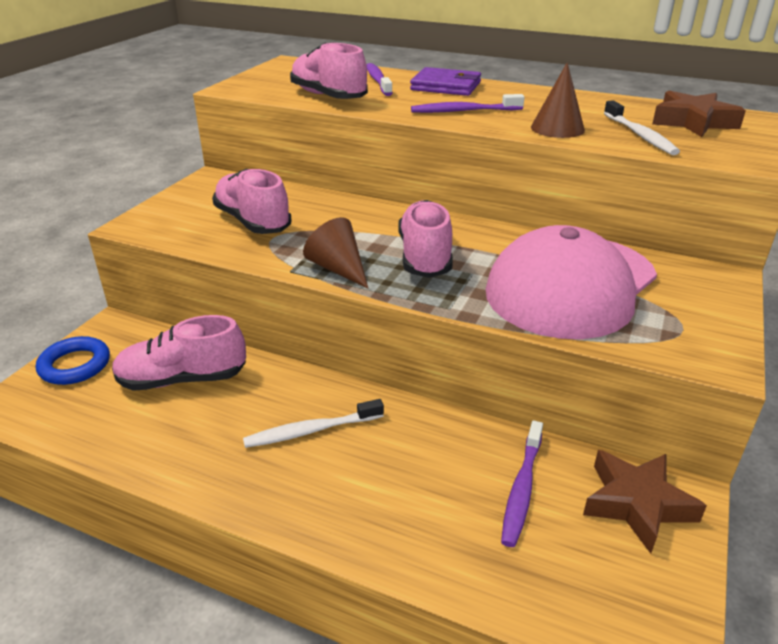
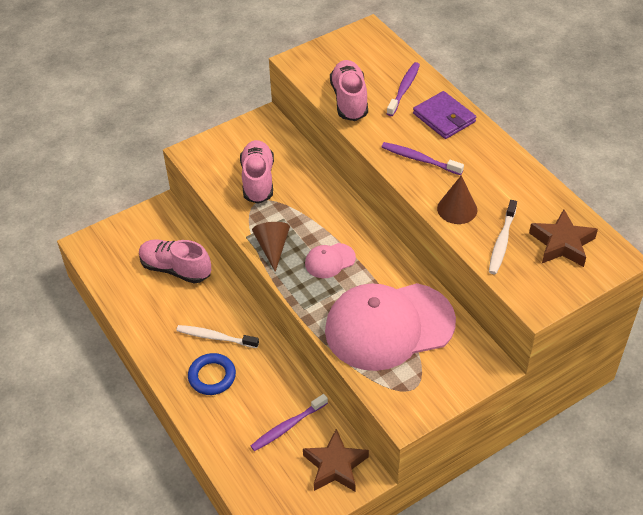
camera: 35 degrees right, 15 degrees up
(75, 365) = (129, 231): blue ring -> blue ring (212, 376)
(425, 256) = (330, 261): pink shoe -> pink cap

